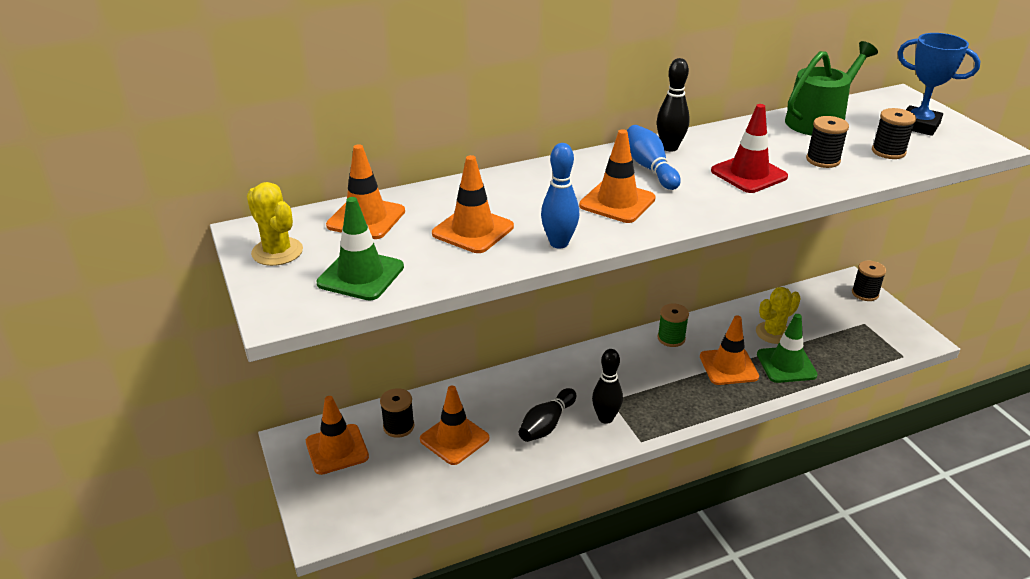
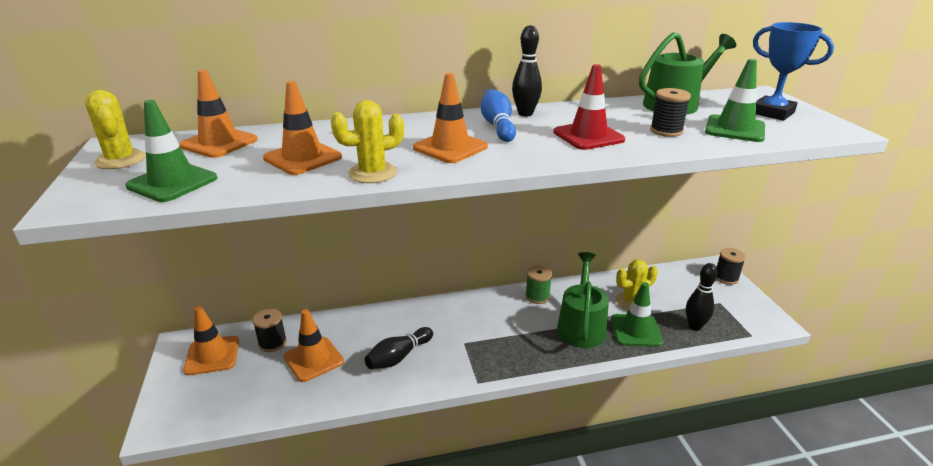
camera: 10 degrees right, 5 degrees down
(559, 243) = (372, 173): blue bowling pin -> yellow cactus
(605, 418) = (453, 358): black bowling pin -> black bowling pin (694, 326)
(728, 367) = (581, 326): orange traffic cone -> green watering can
(888, 152) = (734, 129): black spool -> green traffic cone

